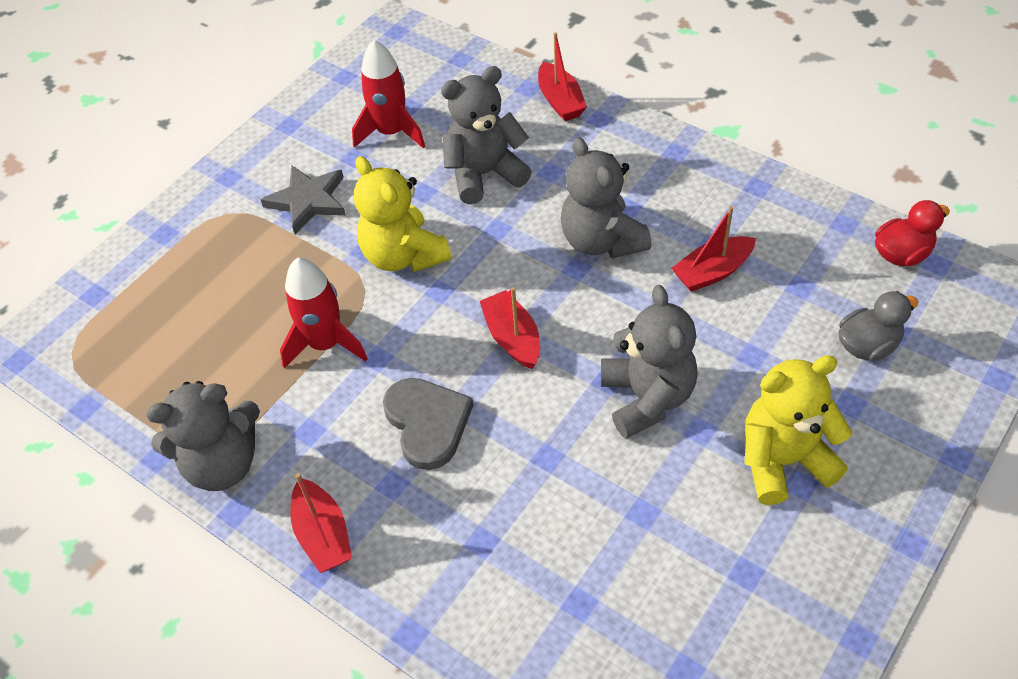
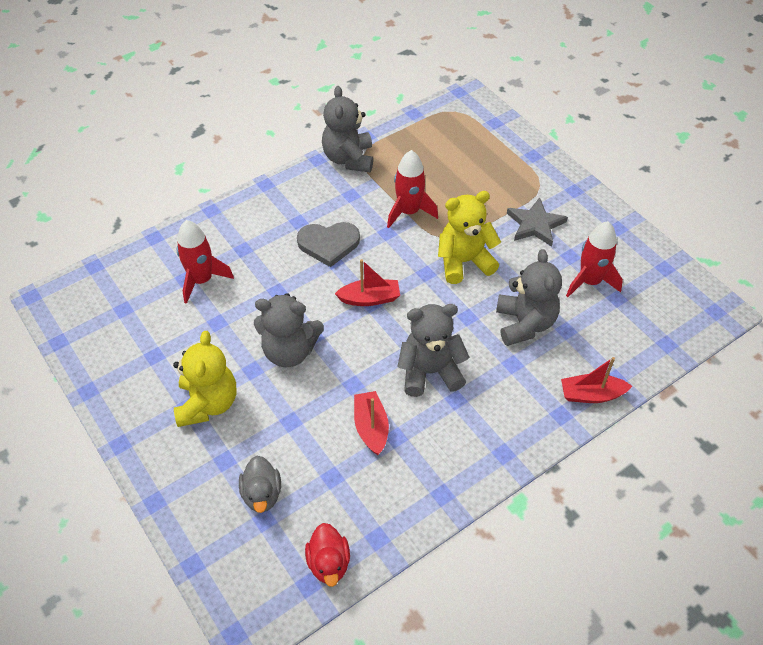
camera: 105 degrees right, 0 degrees up
(323, 535) = (284, 189): red boat -> none
(572, 573) = (202, 280): none -> red rocket

